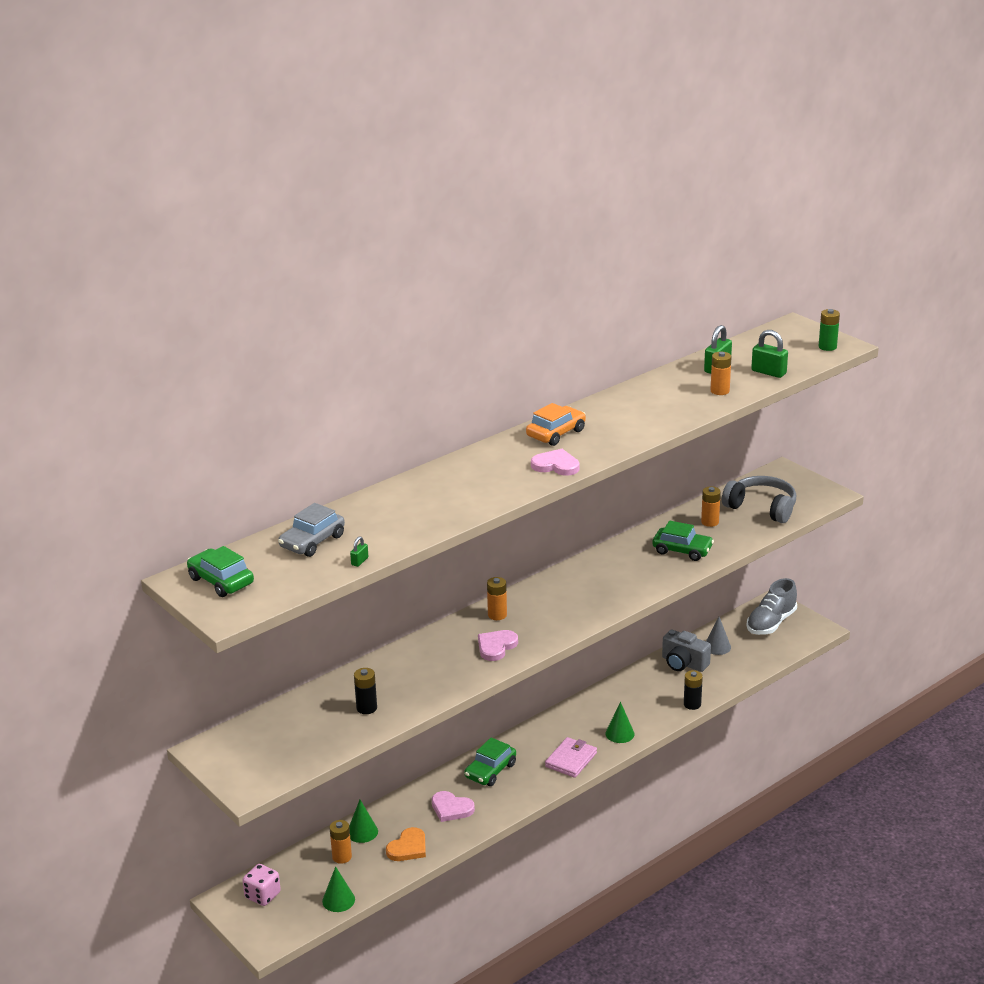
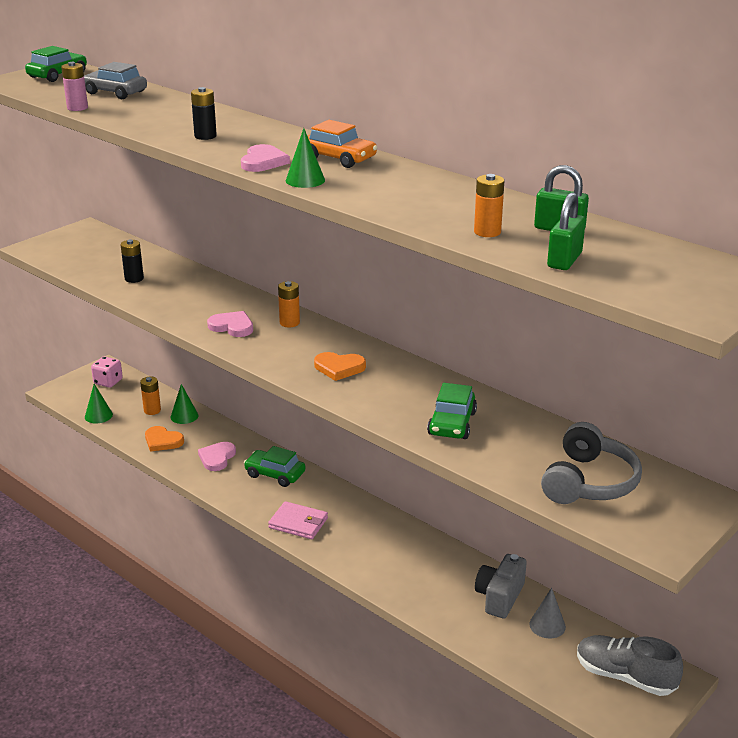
camera: 80 degrees right, 0 degrees up
(359, 561) = (77, 108): green padlock -> pink battery
(587, 594) = (339, 368): none -> orange heart
(619, 733) = (349, 554): green cone -> green cone (305, 180)
(692, 704) = (417, 608): black battery -> black battery (205, 136)
(710, 522) = (530, 441): orange battery -> none
(827, 347) = (686, 300): green battery -> none

